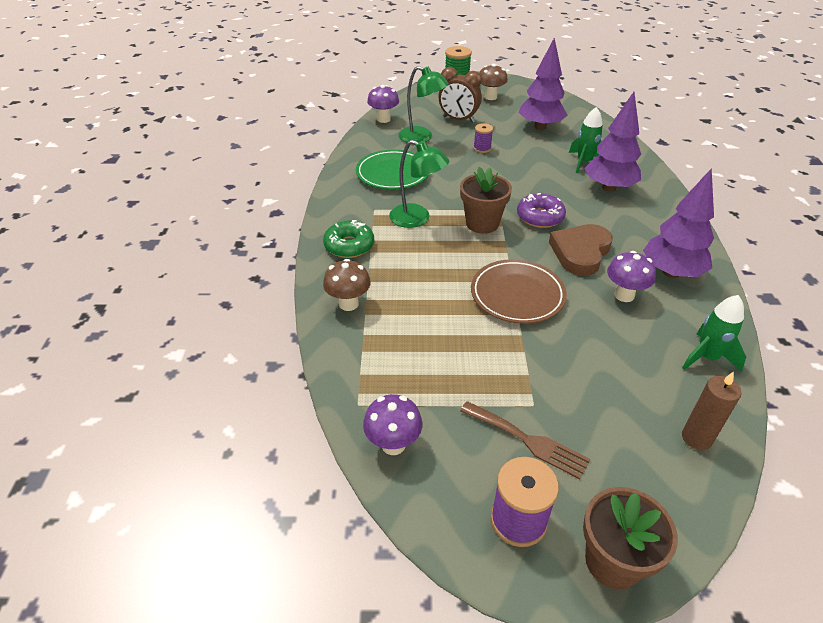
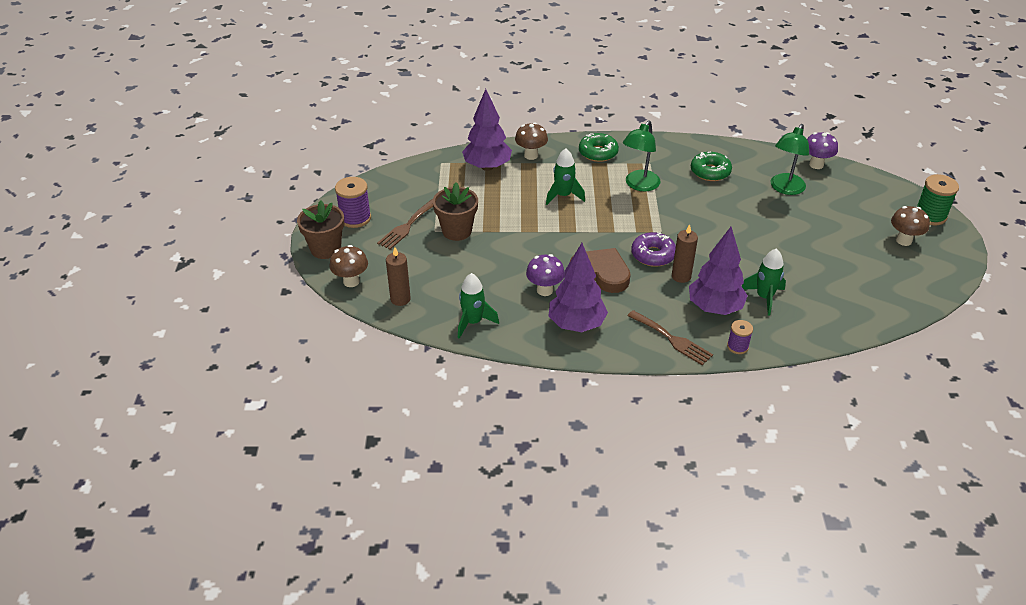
camera: 90 degrees right, 0 degrees up
(393, 173) = (710, 172): green plate -> green donut
(393, 444) = (410, 176): purple mushroom -> none
(440, 276) = (563, 196): none -> green rocket
(458, 119) = (834, 214): brown clock -> none
(482, 148) = (774, 227): purple spool -> purple spool (737, 346)
(482, 223) = (637, 220): brown flower pot -> brown flower pot (457, 231)
(517, 295) = (543, 232): brown plate -> none
(540, 127) = (838, 273): purple tree -> purple tree (487, 167)
(569, 202) = (681, 276): none -> brown candle
(663, 214) = (672, 339): none -> brown fork
(682, 509) = (351, 281): none -> brown mushroom

